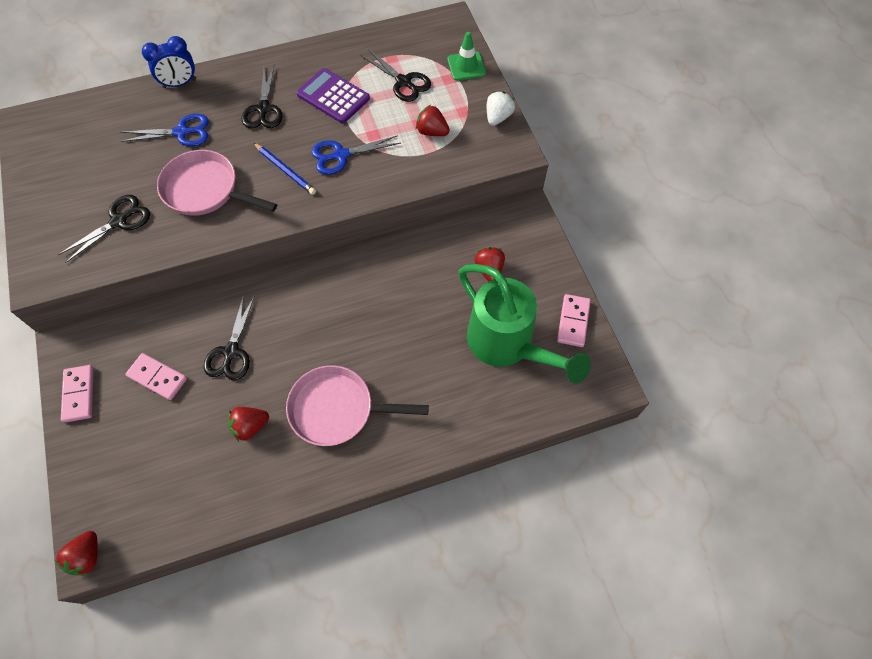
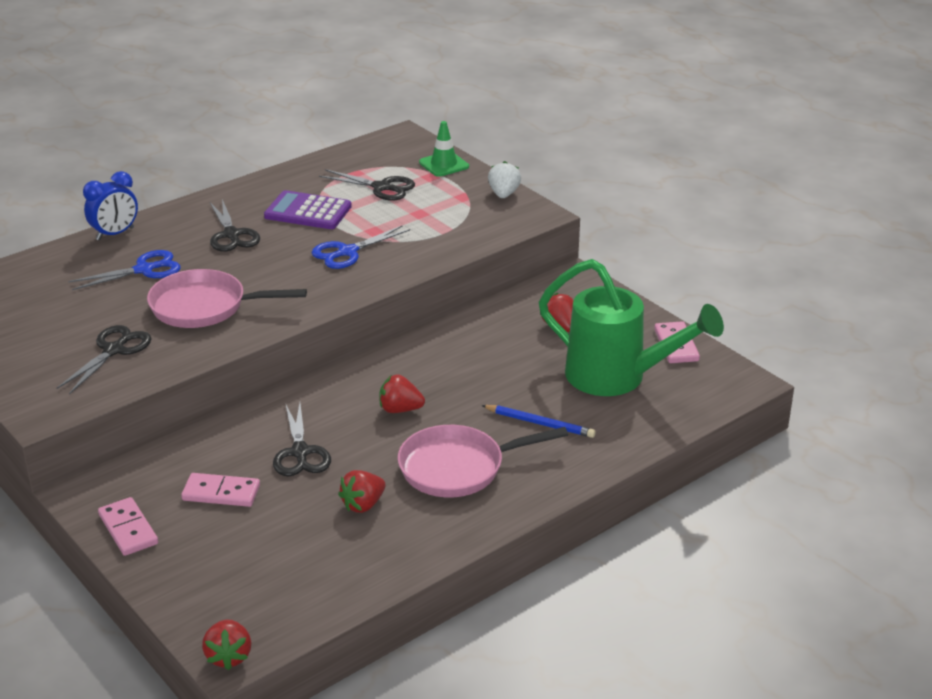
camera: 20 degrees left, 30 degrees down
(285, 170) = (290, 275): blue pencil -> blue pencil (539, 423)
(432, 132) = (438, 217): red strawberry -> red strawberry (400, 409)

